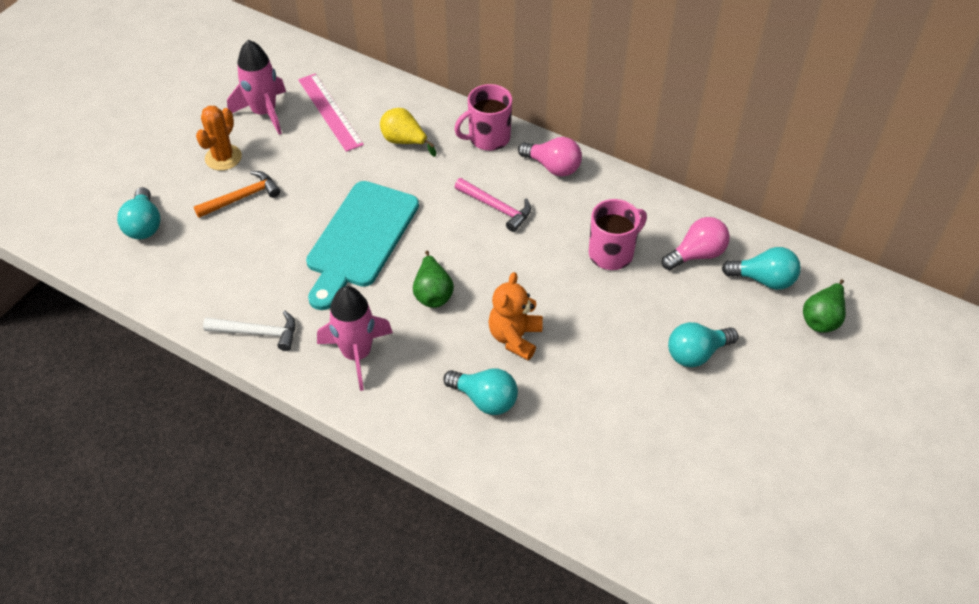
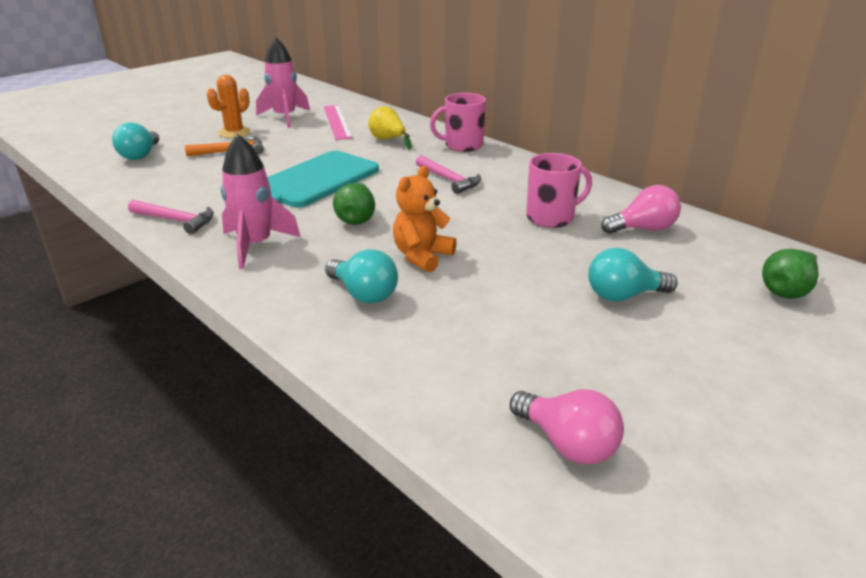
camera: 15 degrees right, 20 degrees down
(258, 332) = (176, 220): white hammer -> pink hammer
(553, 167) = (514, 165): pink light bulb -> pink light bulb (567, 444)
(764, 280) = (717, 254): turquoise light bulb -> none

